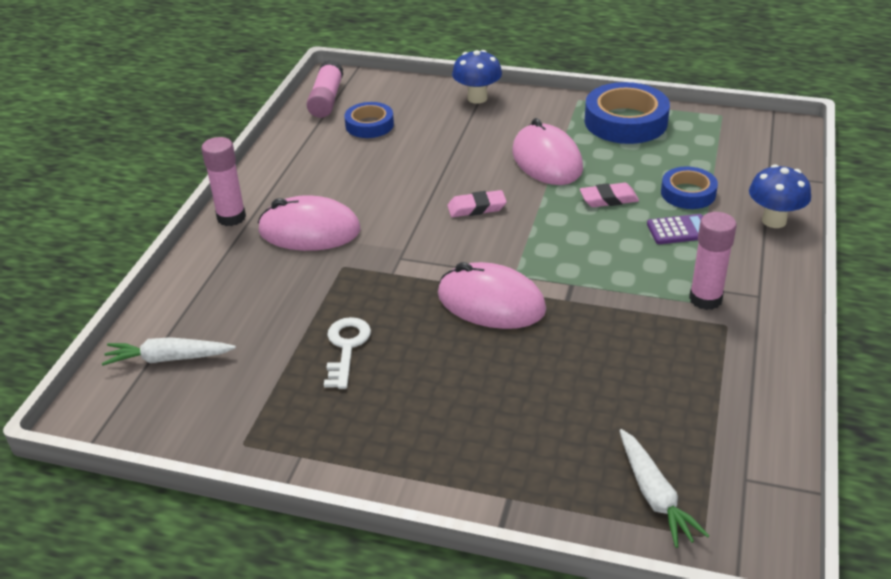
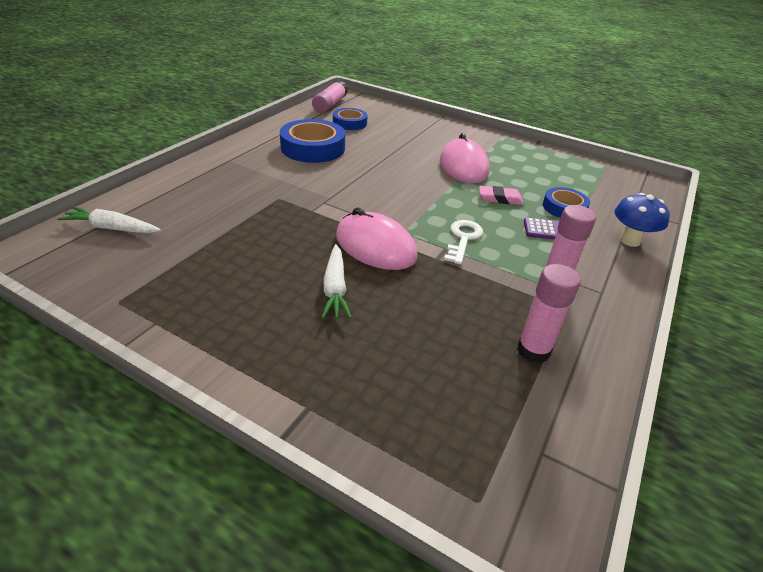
camera: 10 degrees right, 0 degrees up
(231, 217) = (222, 154): pink glue stick -> pink glue stick (533, 351)
(309, 230) = (270, 172): pink mouse -> none
(346, 347) = (246, 251): white key -> white key (463, 239)
(476, 208) = (397, 183): pink eraser -> none
(477, 98) = (431, 123): blue mushroom -> none
(625, 121) = (532, 155): blue tape -> blue tape (313, 148)
(654, 495) = (445, 444): white carrot -> white carrot (335, 288)

